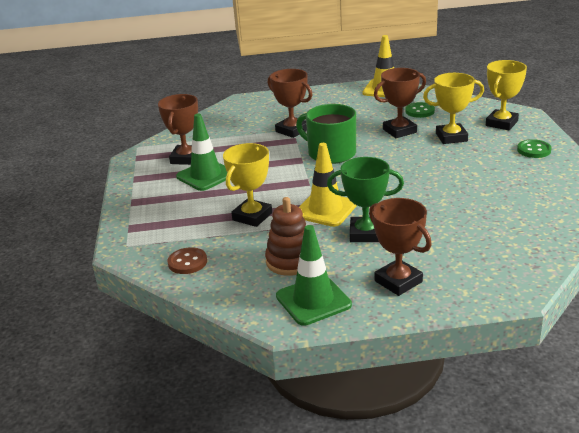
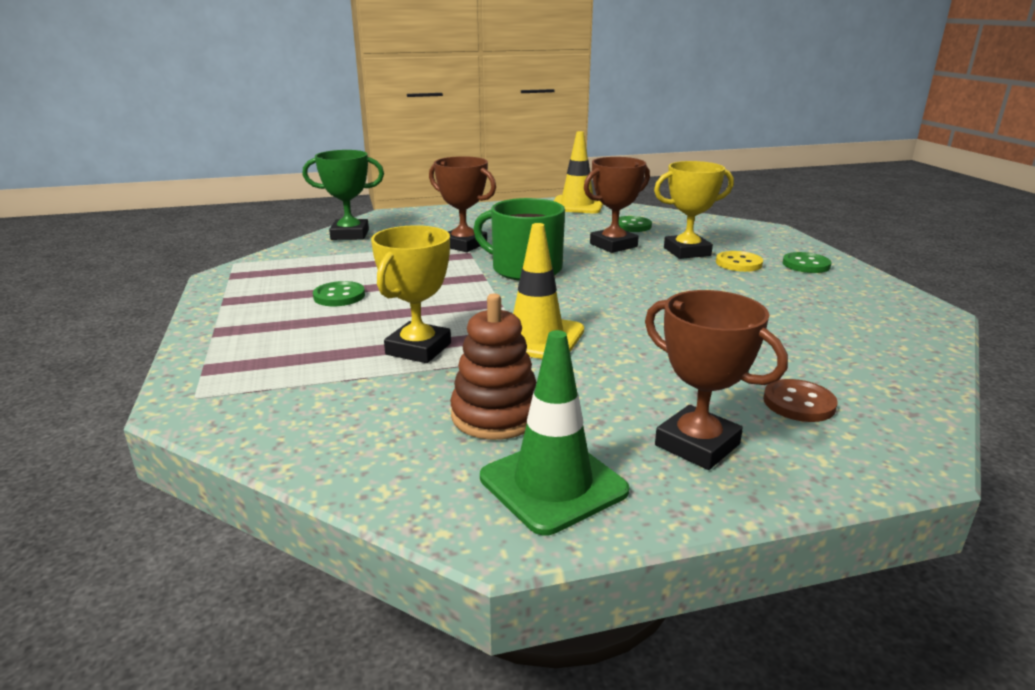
camera: 10 degrees left, 5 degrees down
(186, 158) = (308, 276): brown trophy -> none
(187, 262) = (306, 422): brown button -> brown button (799, 403)
(206, 176) = (339, 296): green traffic cone -> green button
(365, 234) = (612, 370): green trophy -> green trophy (350, 234)
(484, 149) = (738, 263): none -> yellow button
(501, 123) = (745, 238): yellow trophy -> none

